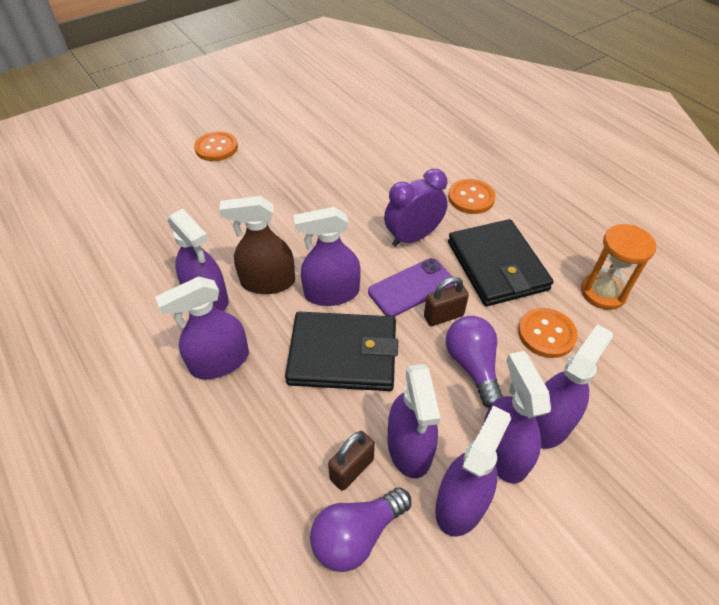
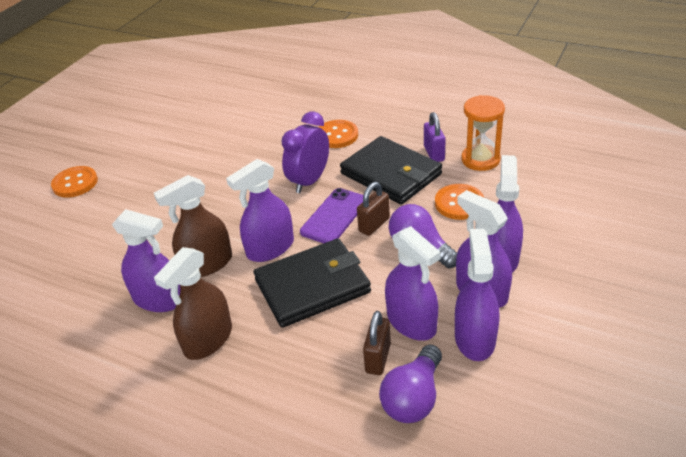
camera: 25 degrees left, 10 degrees down
(219, 361) = (208, 339): purple spray bottle -> brown spray bottle
(556, 262) = (434, 154): none -> purple padlock

